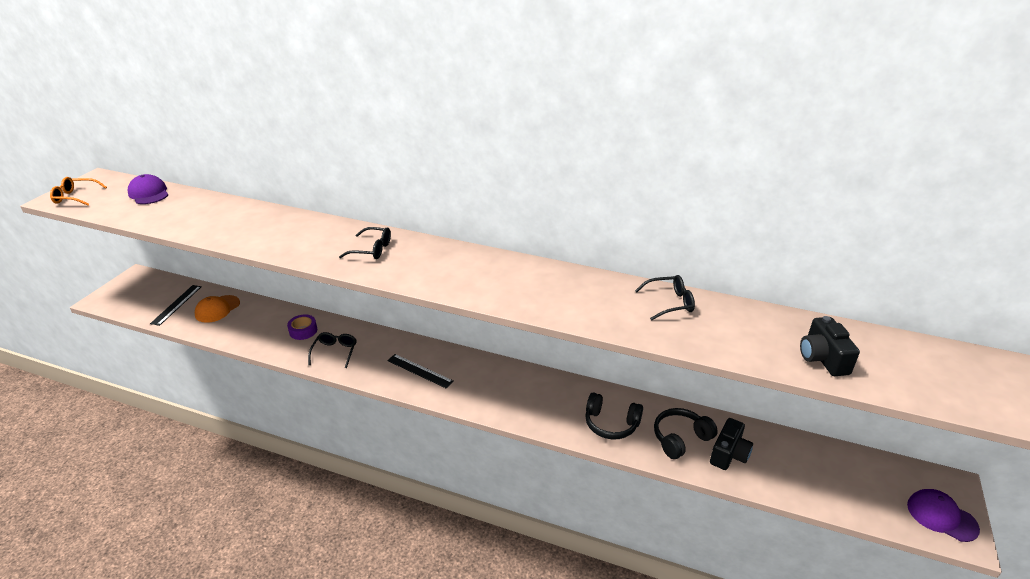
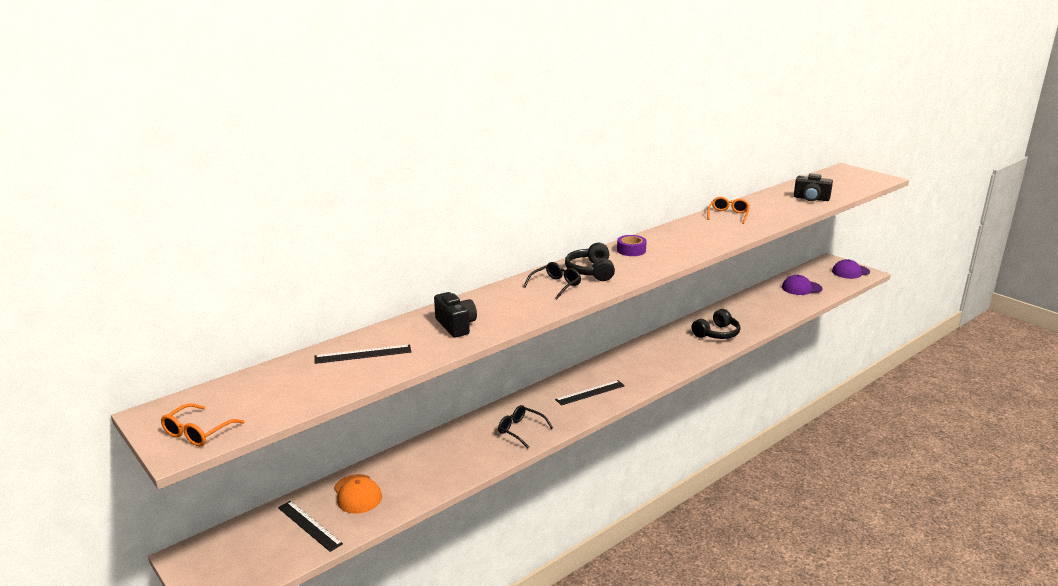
camera: 60 degrees left, 10 degrees down
(149, 193) = (267, 380): purple cap -> purple cap (801, 288)
(198, 210) = (363, 354): none -> black ruler
(303, 331) = (465, 442): purple tape -> purple tape (631, 250)
(670, 303) = (728, 215): black glasses -> orange glasses
(680, 438) = (747, 316): black headphones -> black headphones (591, 271)
(729, 454) = (771, 306): black camera -> black camera (456, 326)

